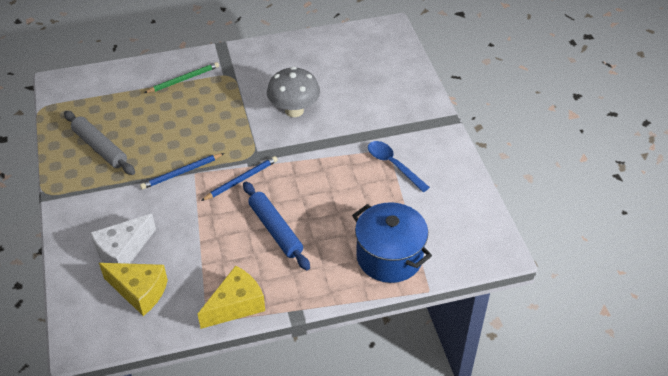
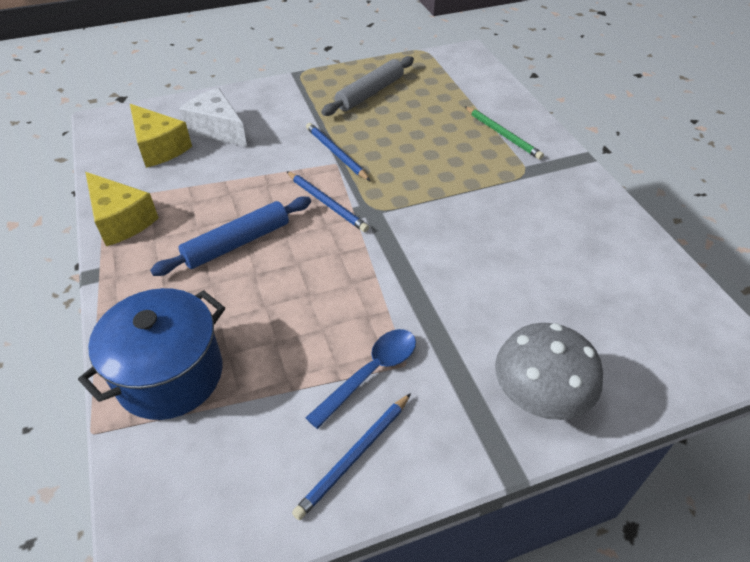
camera: 85 degrees right, 0 degrees up
(139, 292) = (159, 147): yellow cheese -> yellow cheese turned 60 degrees counterclockwise
(294, 110) = (472, 241): grey mushroom -> grey mushroom (538, 399)
(445, 174) = (354, 456): none -> blue pencil

